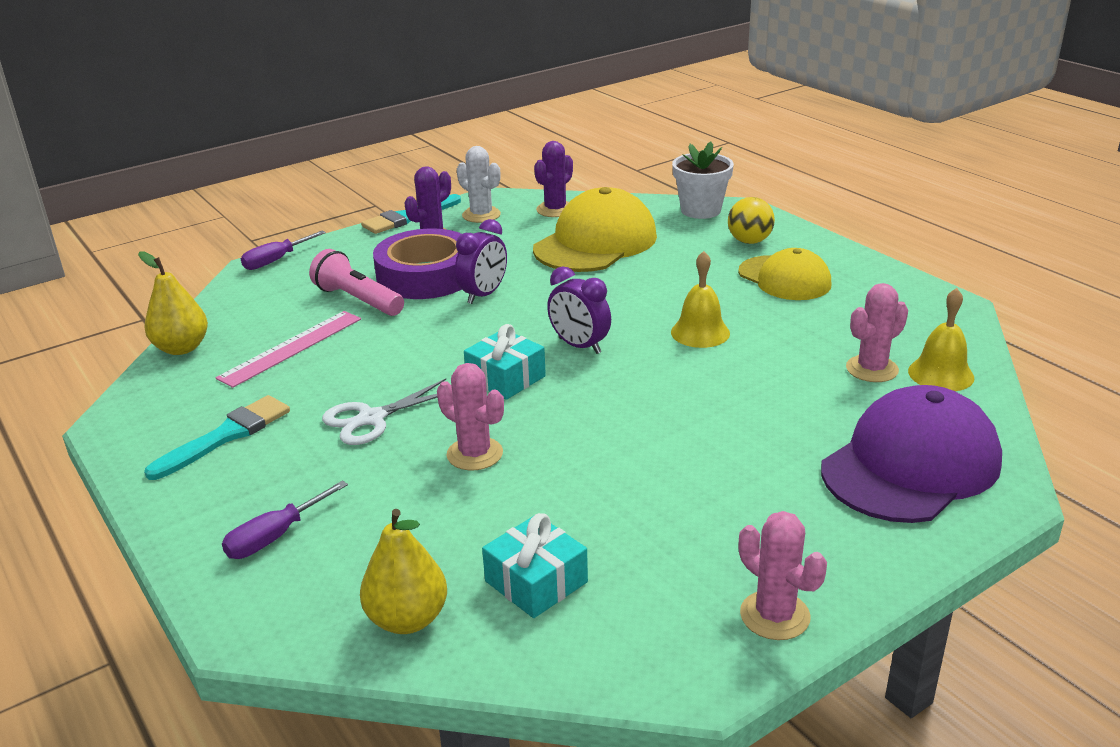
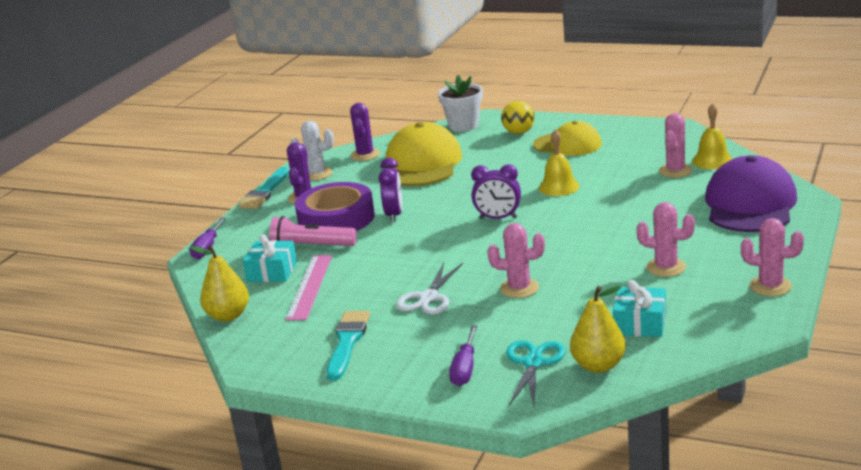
camera: 30 degrees left, 5 degrees down
(348, 571) = (533, 363): none -> turquoise scissors
(505, 378) = (479, 249): turquoise gift -> turquoise gift (272, 272)
(676, 511) = (666, 267): none -> pink cactus

